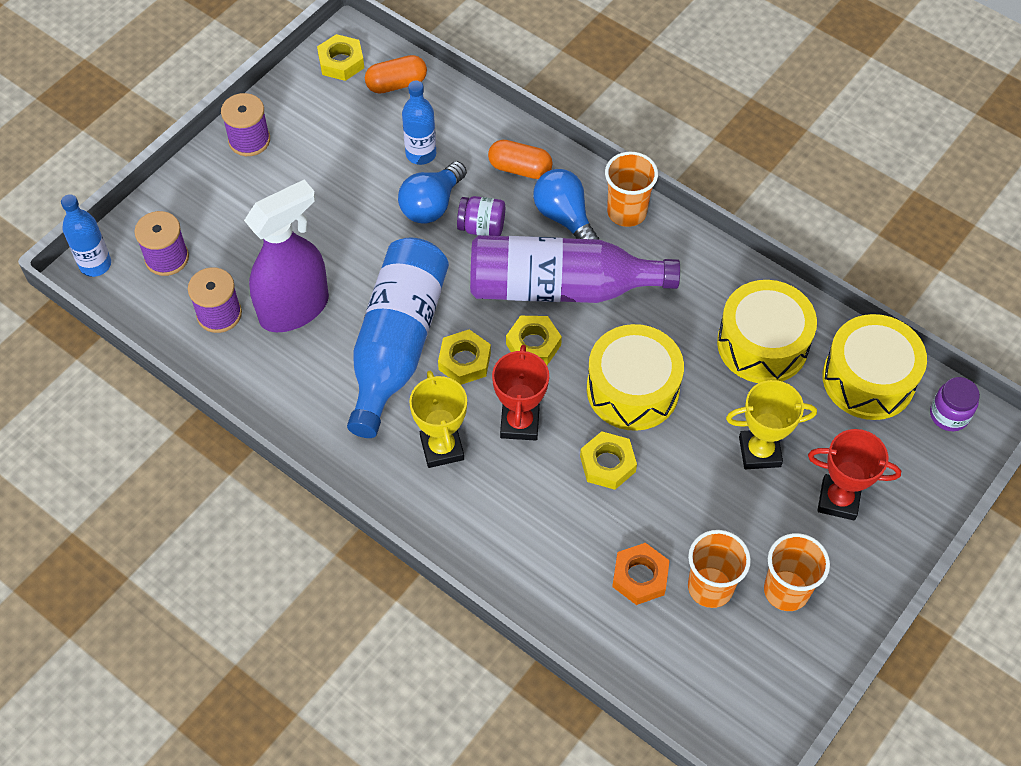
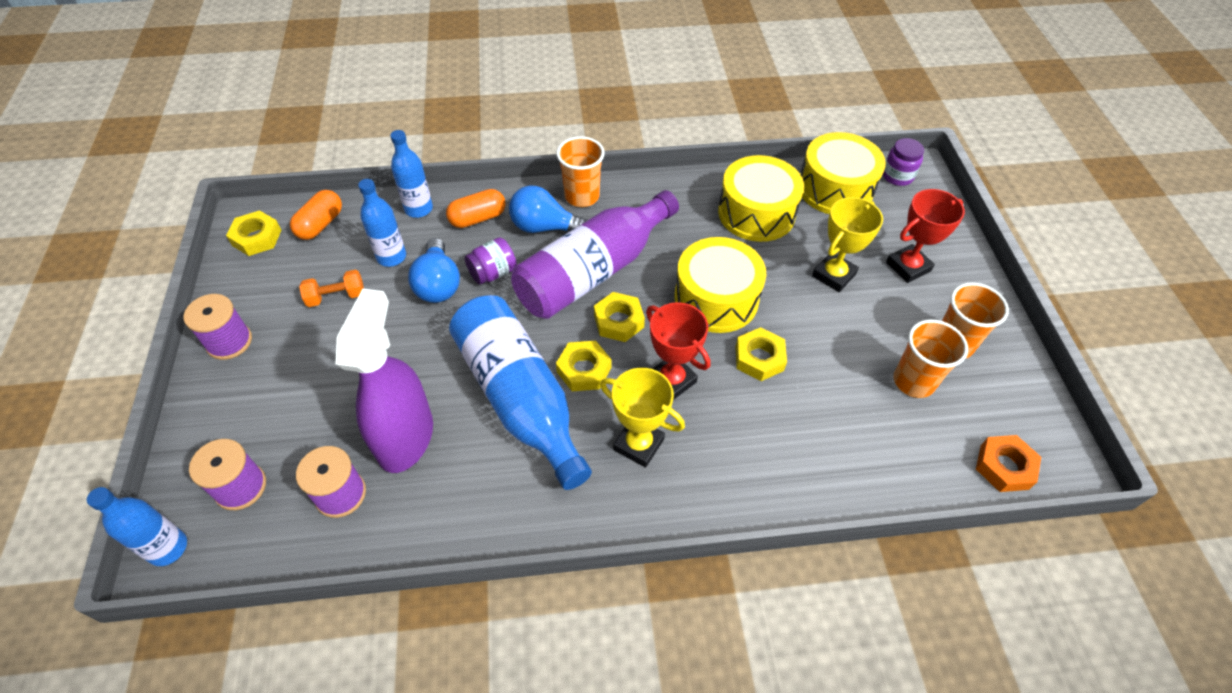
camera: 45 degrees left, 5 degrees down
(350, 158) = (336, 297): none -> orange dumbbell
(482, 125) = (418, 209): none -> blue bottle
(640, 577) = (868, 414): orange nut -> orange nut (1004, 467)

